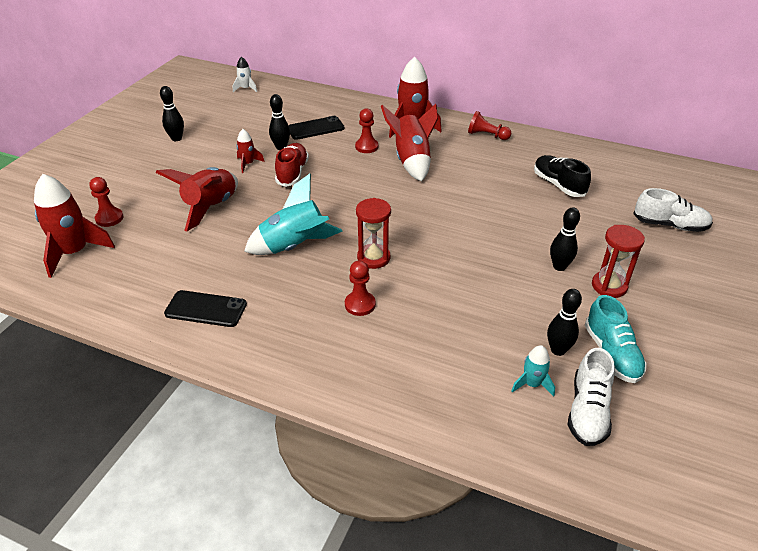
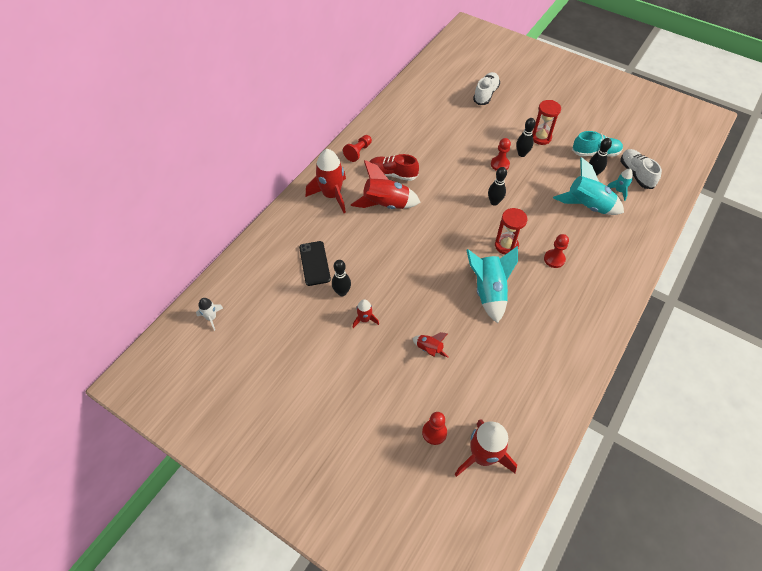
camera: 80 degrees left, 15 degrees up
(176, 138) = (302, 382): black bowling pin -> black bowling pin (494, 202)
(206, 309) = (557, 351): black phone -> none
(210, 207) = (429, 349): red rocket -> red rocket, size x0.50
(292, 173) = (387, 286): red shoe -> red shoe (392, 174)
(366, 147) = (356, 230): red pawn -> red pawn (500, 164)
(480, 342) = (587, 206): none -> turquoise rocket
(558, 185) = (434, 131): black shoe -> none
(588, 411) = (636, 174): white shoe -> white shoe turned 135 degrees counterclockwise

